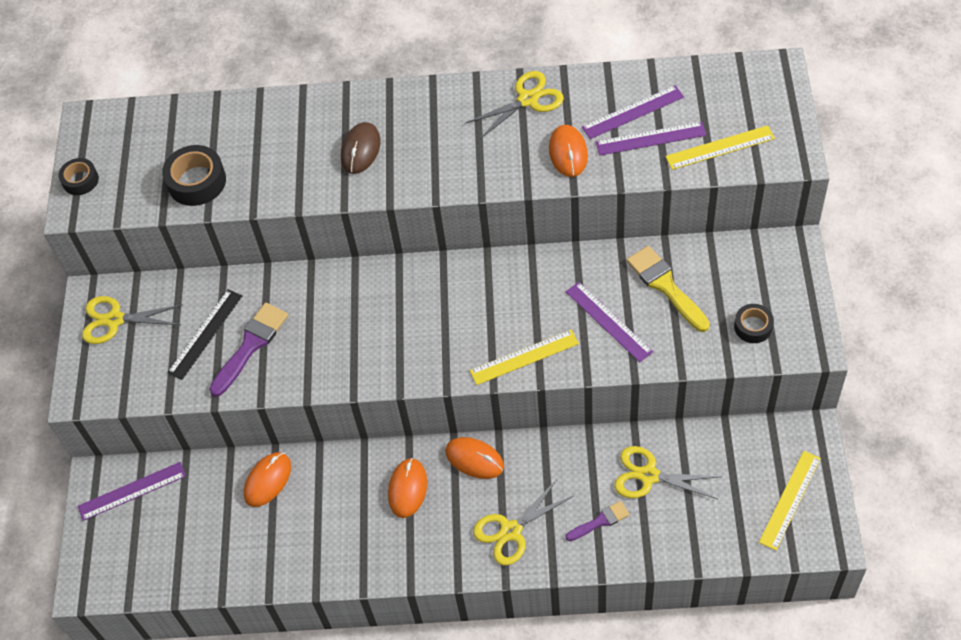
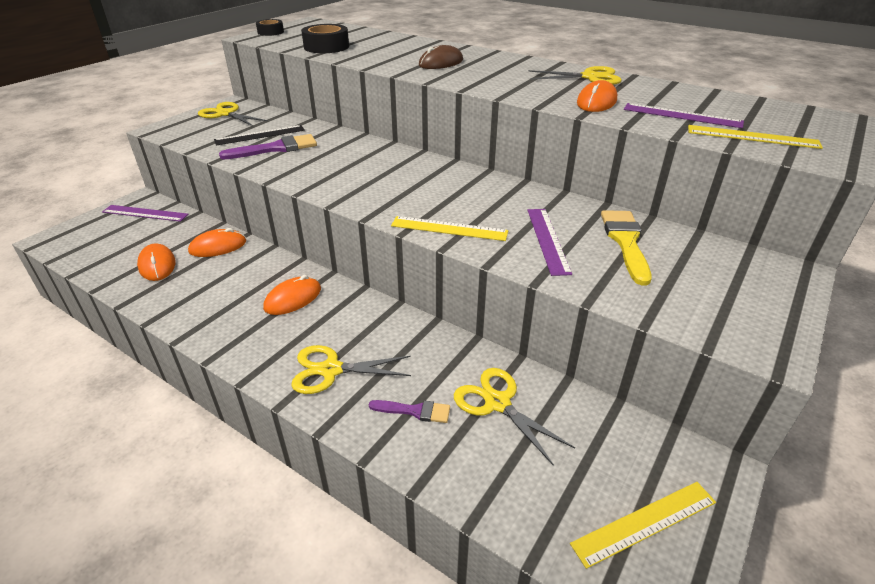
camera: 30 degrees right, 20 degrees down
(474, 459) = (362, 308): orange mouse -> orange mouse (157, 265)
(632, 112) = (677, 102): purple ruler -> none
(753, 327) = (701, 304): black tape -> none

